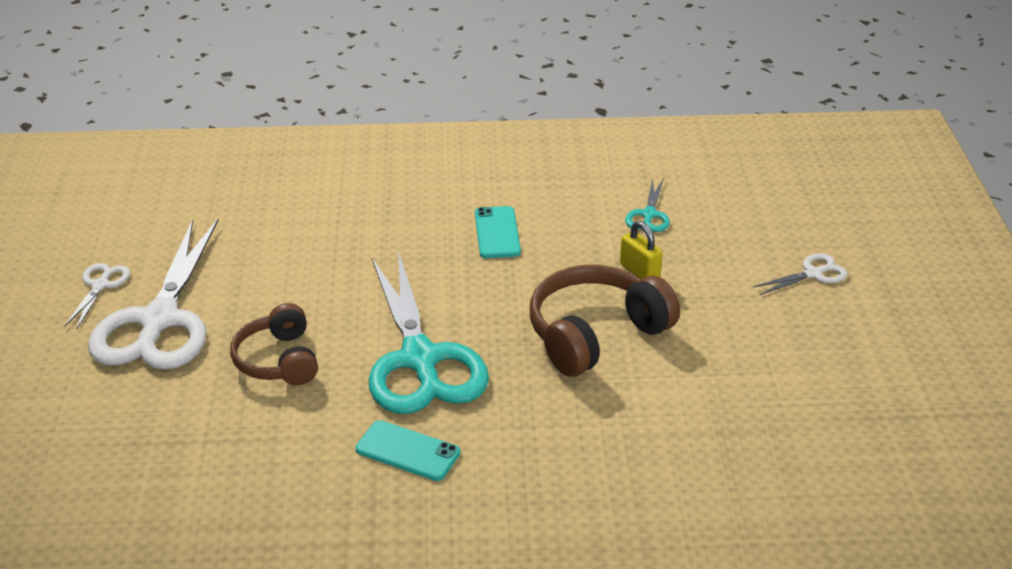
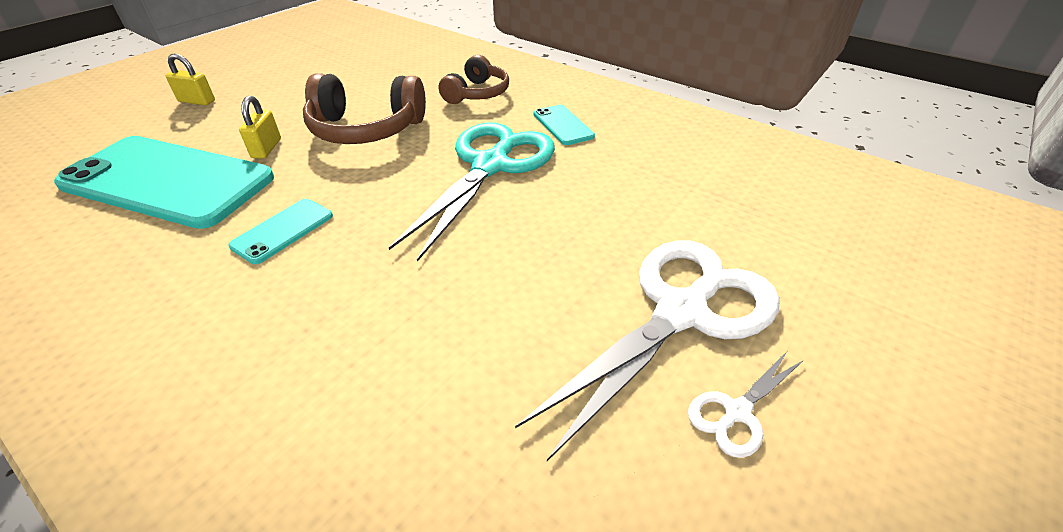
camera: 140 degrees left, 5 degrees up
(278, 360) = (594, 214): brown headphones -> brown headphones (477, 93)
(649, 215) = (168, 181): turquoise scissors -> turquoise phone
(813, 274) = (197, 101): white scissors -> yellow padlock

